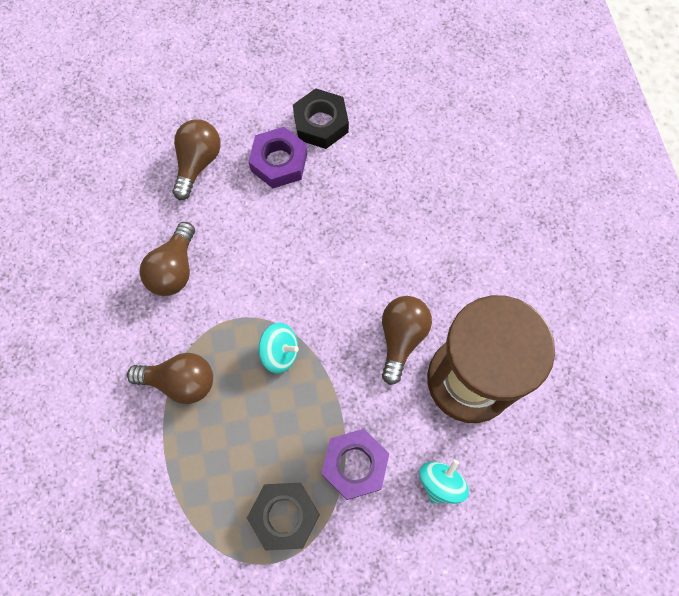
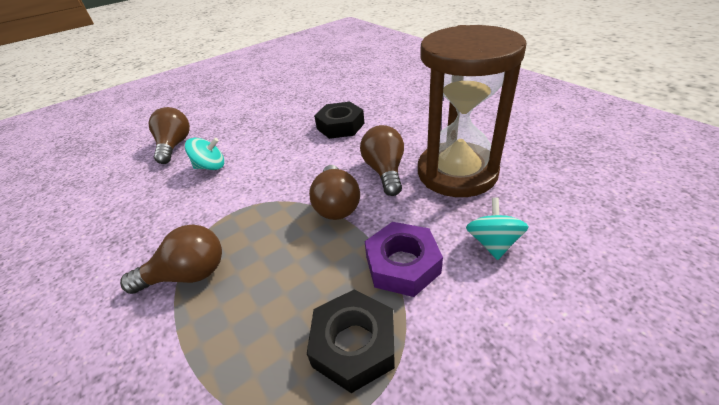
camera: 20 degrees left, 30 degrees down
(174, 269) = (165, 203): brown light bulb -> brown light bulb (336, 205)
(279, 162) = (239, 127): purple nut -> none
(280, 352) = (284, 216): turquoise spinning top -> turquoise spinning top (210, 166)
(321, 123) = (263, 105): black nut -> black nut (340, 126)

